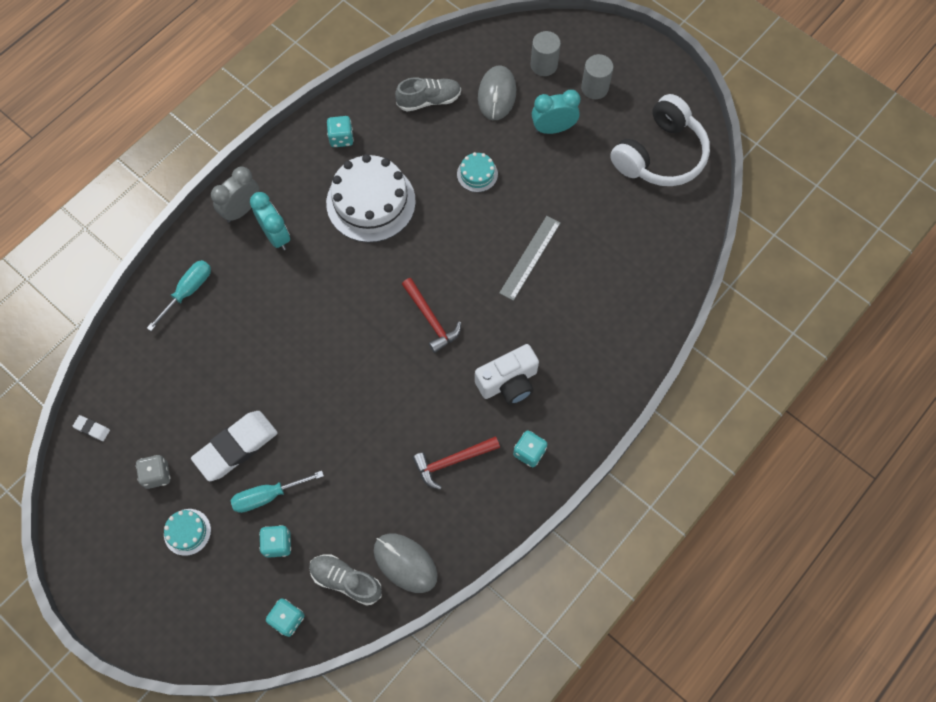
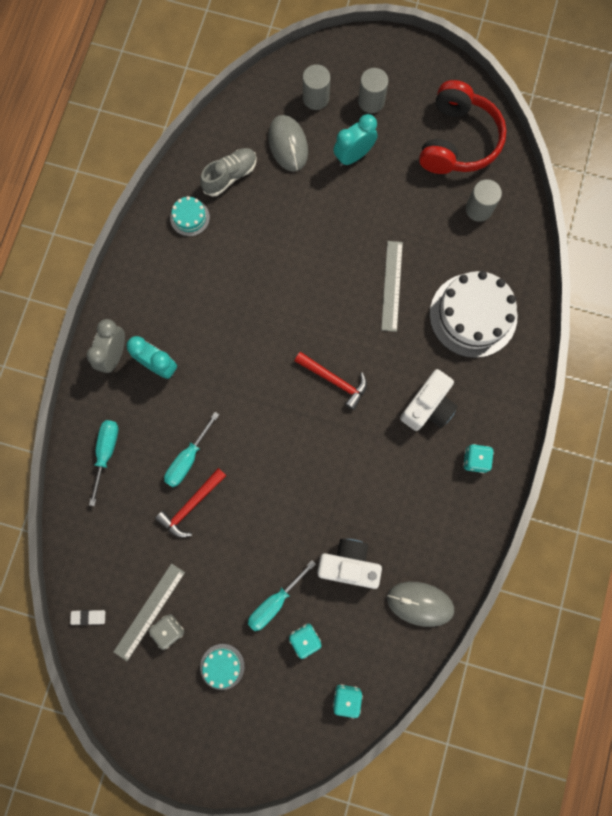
camera: 25 degrees left, 10 degrees up
(149, 450) = (149, 611): none -> grey ruler
(236, 447) = (225, 573): white eraser -> none
(258, 329) = (188, 458): none -> turquoise screwdriver
(341, 138) = (169, 247): turquoise dice -> none
(346, 580) = (378, 642): grey shoe -> none
(356, 493) = (349, 564): none -> white camera
(371, 202) = (227, 296): white cake -> white cake (473, 315)
(452, 461) = (415, 498): red hammer -> red hammer (191, 505)
(477, 174) = (308, 228): turquoise cake -> turquoise cake (190, 217)
(650, 223) = (479, 209): none -> grey cylinder
(660, 155) = (457, 141): white headphones -> red headphones

